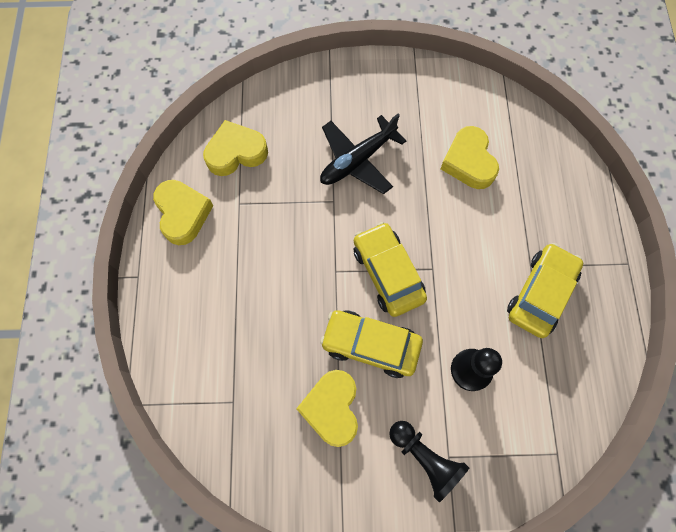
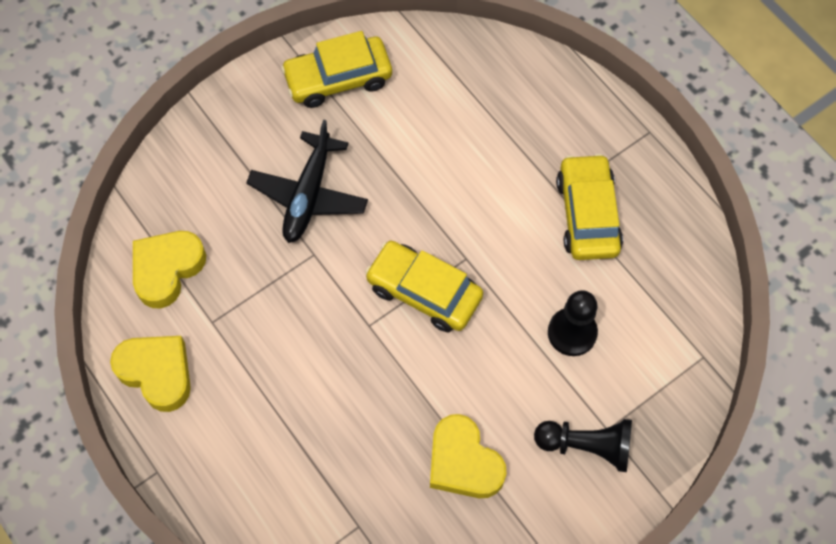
camera: 35 degrees left, 5 degrees down
(370, 345) = (458, 375): yellow car -> yellow car (338, 79)
(468, 162) = (426, 125): yellow heart -> none

